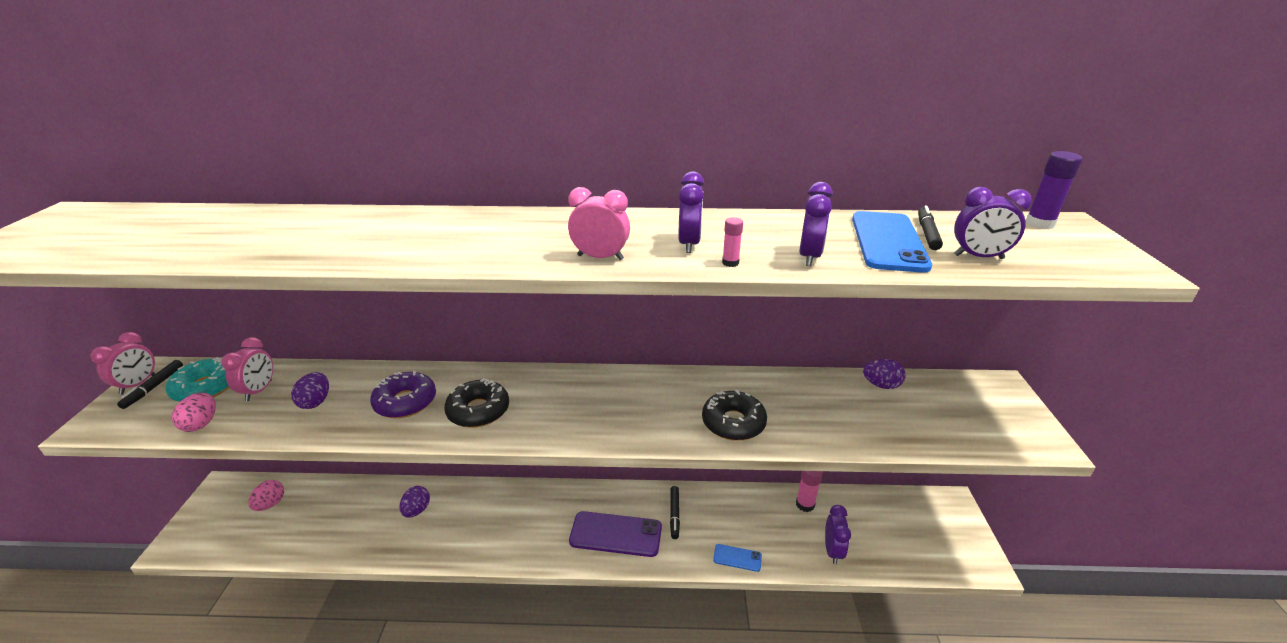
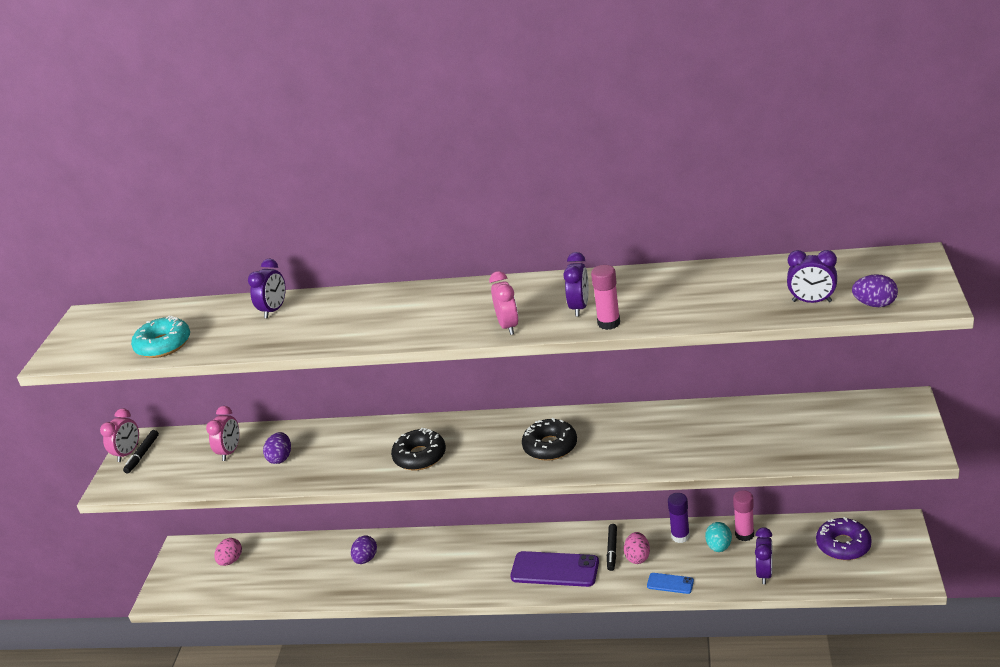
camera: 10 degrees right, 0 degrees up
(201, 424) = (194, 481): pink egg -> pink egg (637, 557)
(206, 387) = (185, 452): turquoise donut -> turquoise donut (163, 345)
(405, 402) = (356, 453): purple donut -> purple donut (843, 545)
(600, 257) = (508, 326): pink clock -> pink clock turned 60 degrees clockwise
(730, 263) = (609, 323): pink glue stick -> pink glue stick, size x1.73
(733, 423) = (642, 452): black donut -> black donut (550, 446)
(781, 517) = (719, 547): none -> turquoise egg
(809, 257) = (673, 312): purple clock -> purple clock (274, 310)
(881, 385) = (788, 410): purple egg -> purple egg (874, 304)
(888, 242) = (744, 292): blue phone -> none
(927, 233) = (782, 280): black marker -> none
(1039, 224) = (888, 260): purple glue stick -> purple glue stick (680, 536)

